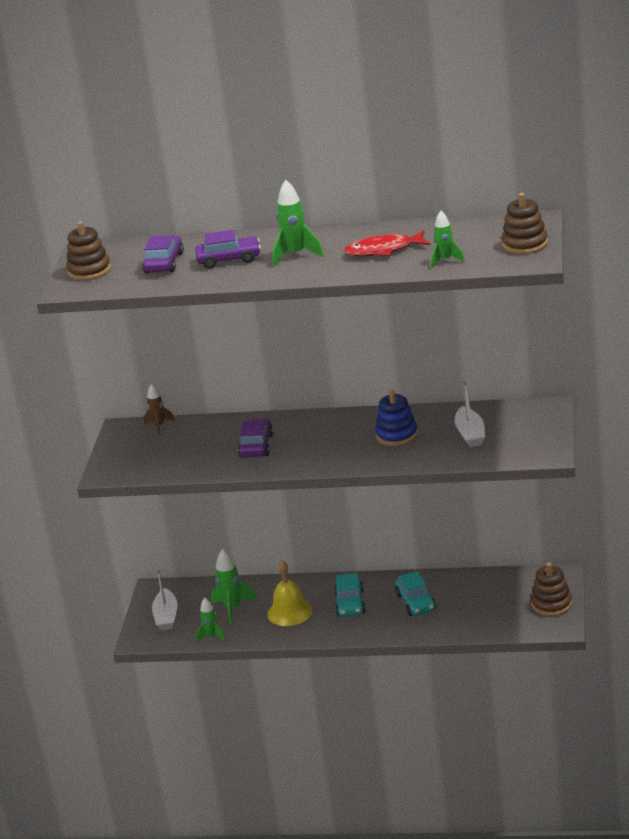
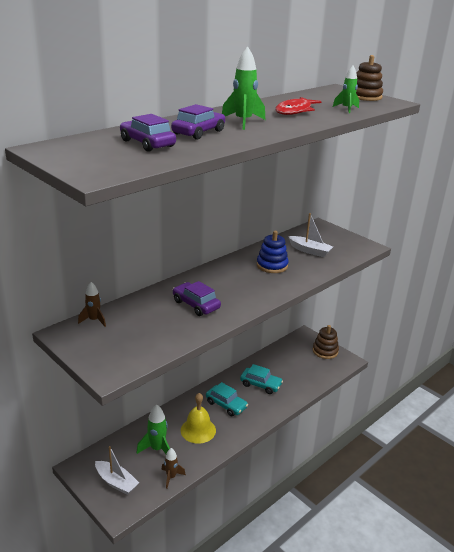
camera: 55 degrees left, 0 degrees up
(89, 271) = (85, 160): brown stacking toy -> none
(211, 637) = (171, 477): green rocket -> brown rocket

